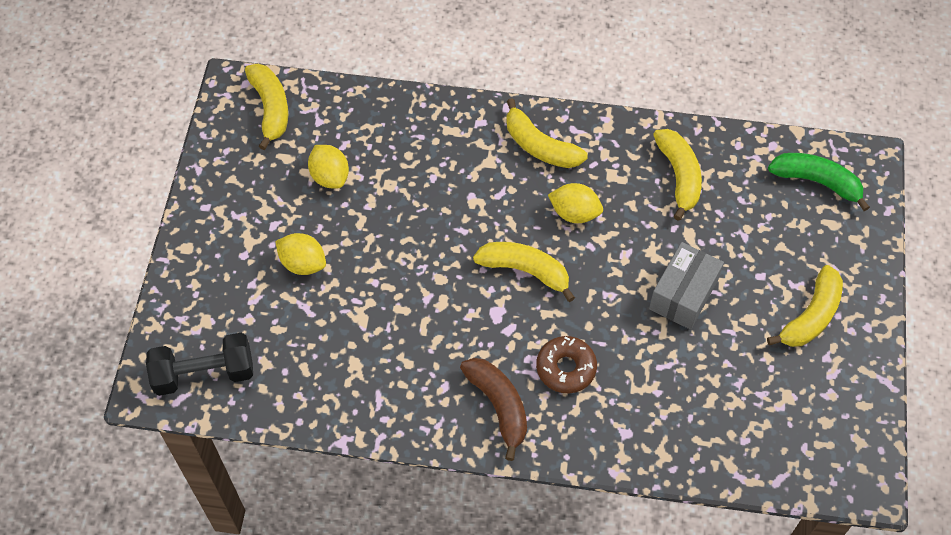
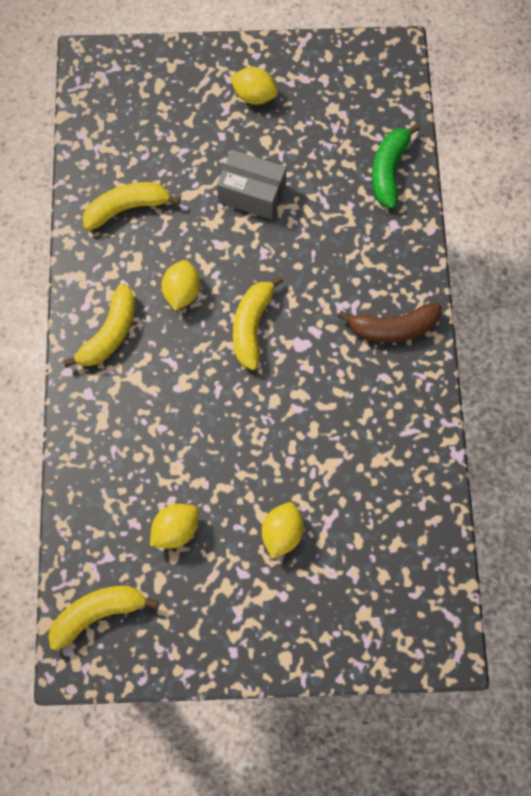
camera: 100 degrees left, 10 degrees up
(204, 373) = (420, 600): black dumbbell -> none
(499, 406) = (392, 328): brown banana -> brown banana turned 150 degrees counterclockwise
(566, 368) = (344, 279): brown donut -> none
(811, 316) = (254, 96): yellow banana -> yellow lemon
(817, 182) = (116, 98): green banana -> green banana (389, 170)

